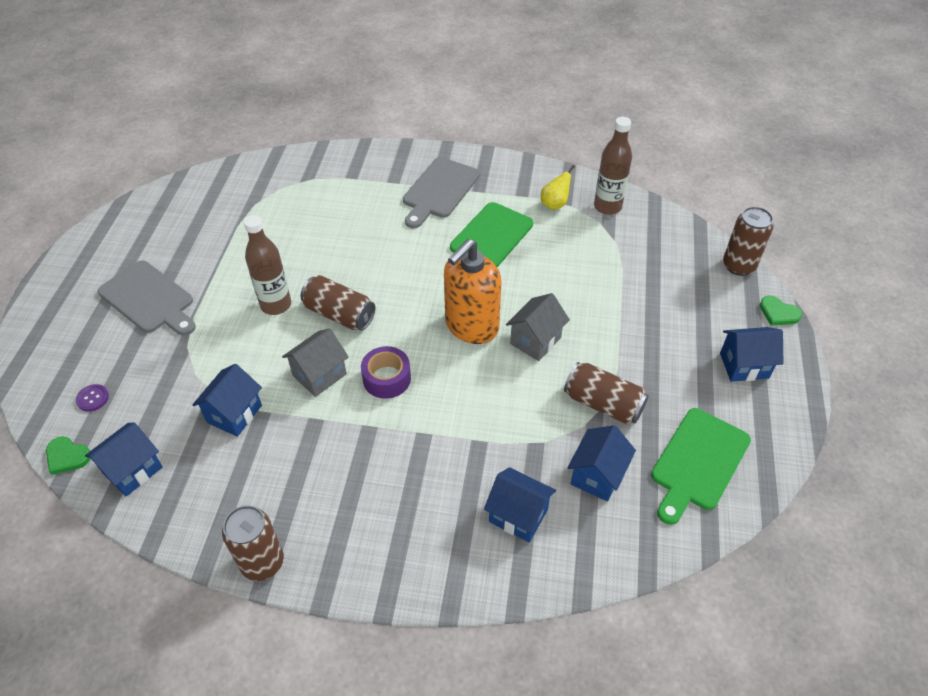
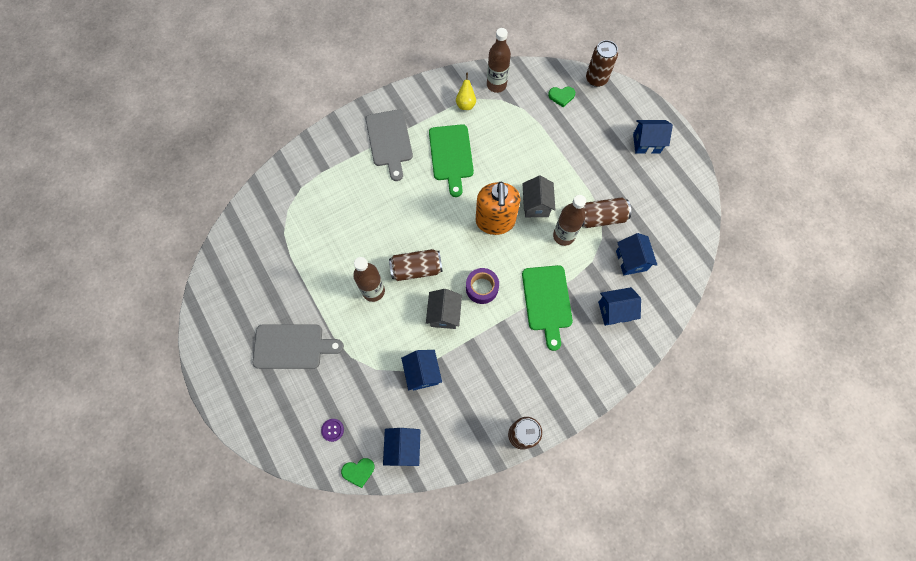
camera: 40 degrees left, 20 degrees up
(537, 392) = (563, 236): none -> brown bottle
(698, 462) = (668, 217): green cutting board -> green cutting board (547, 301)
(744, 365) = (646, 143): blue house -> blue house turned 45 degrees clockwise
(778, 313) = (638, 97): green heart -> green heart (561, 96)

